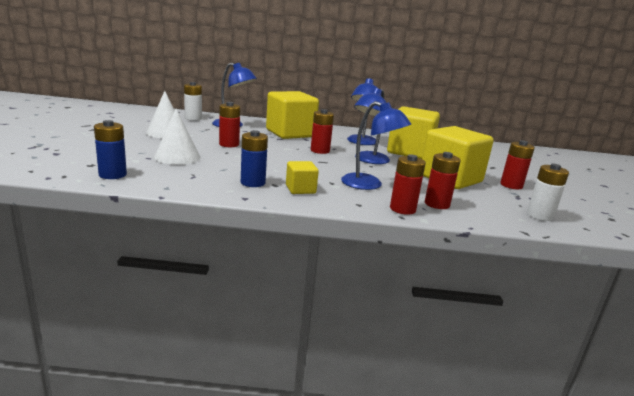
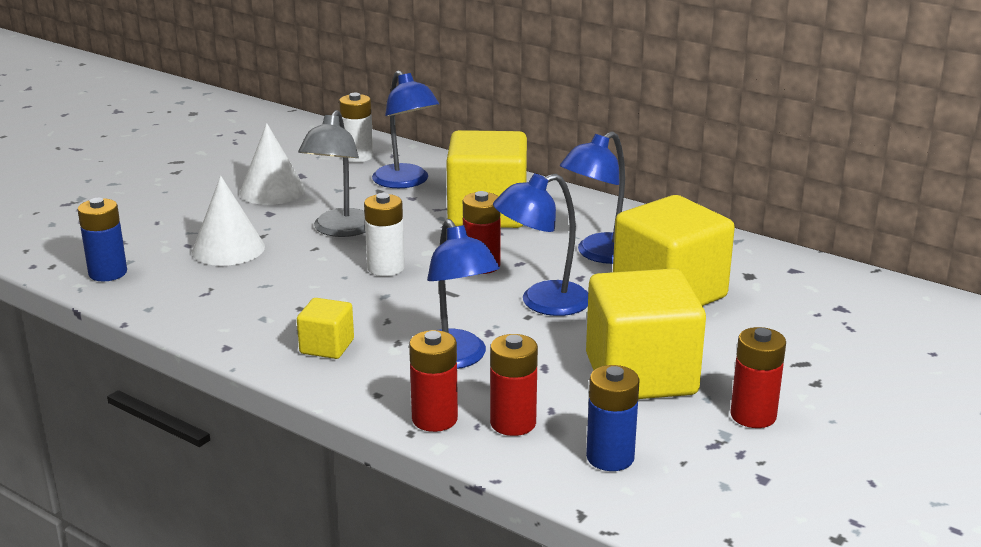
camera: 35 degrees right, 5 degrees up
(229, 144) = (340, 230): red battery -> grey lamp
(252, 183) = (272, 320): blue battery -> blue battery (610, 457)
(540, 216) = (678, 492): white battery -> white battery (386, 268)

